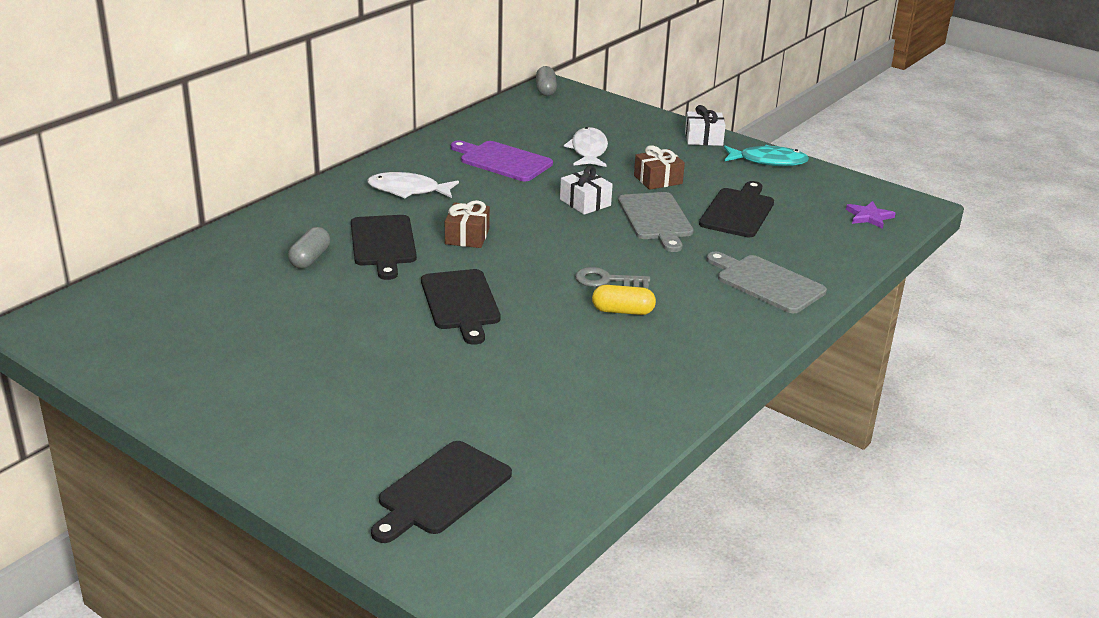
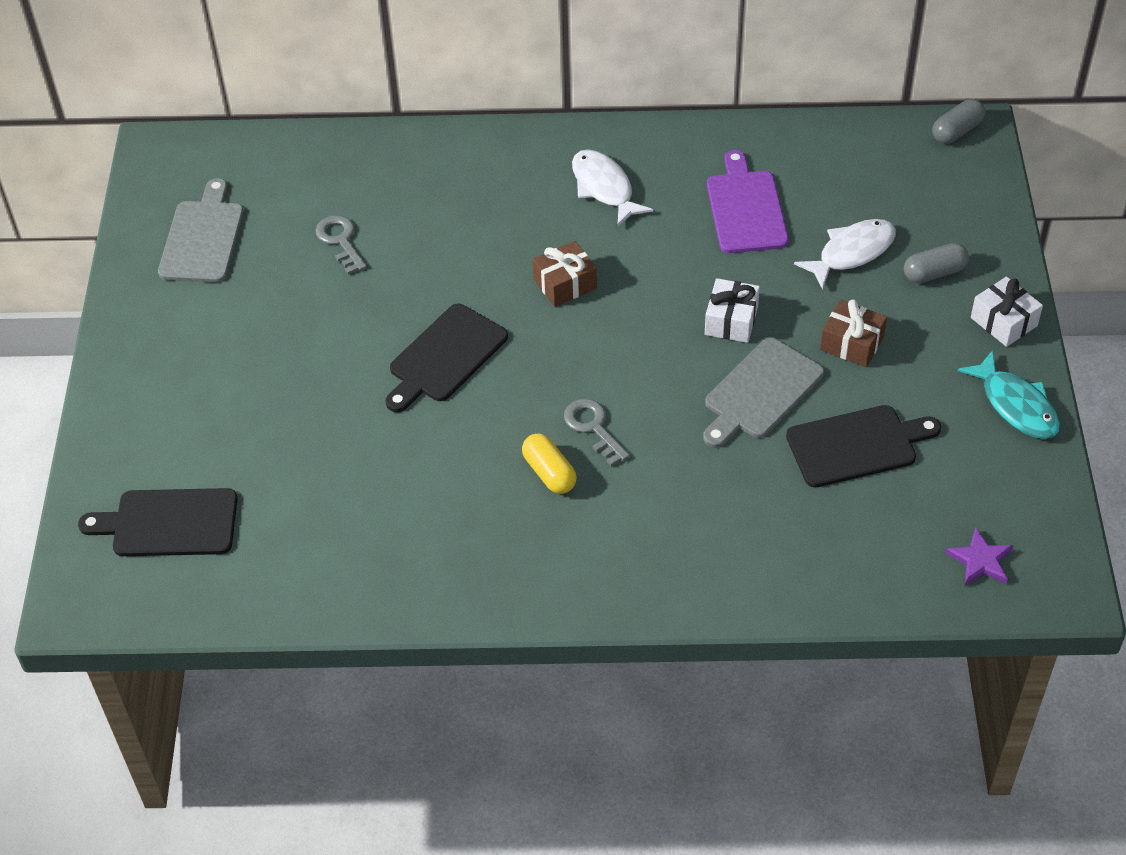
camera: 55 degrees right, 20 degrees up
(282, 294) = (340, 241): none -> grey key
(310, 258) = (412, 216): grey capsule -> grey capsule (934, 273)
(383, 244) = (488, 241): black cutting board -> none
(766, 283) = (723, 549): grey cutting board -> grey cutting board (203, 238)

